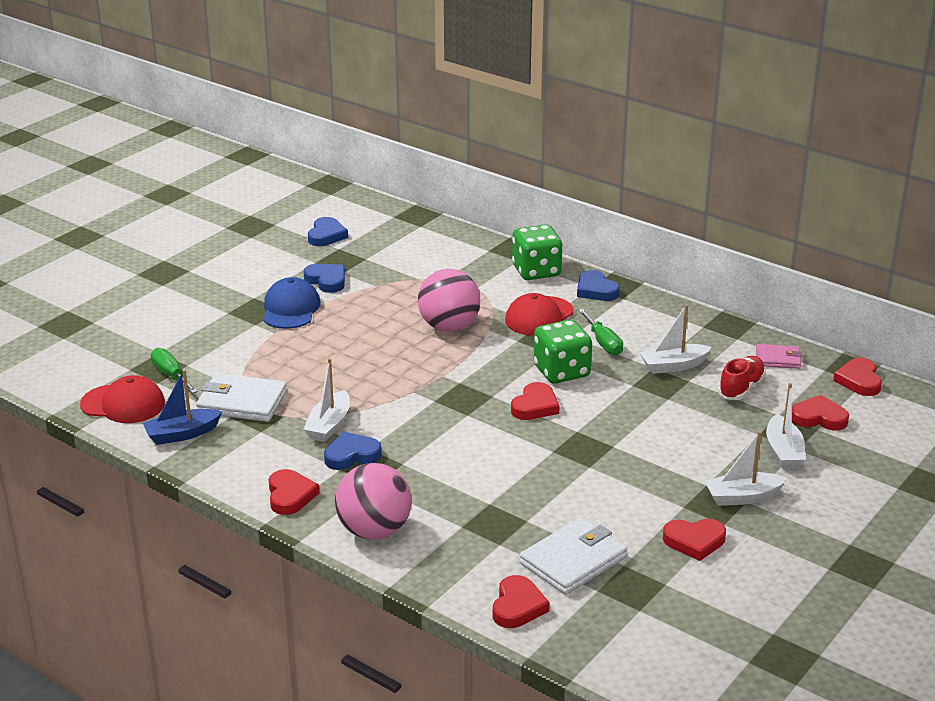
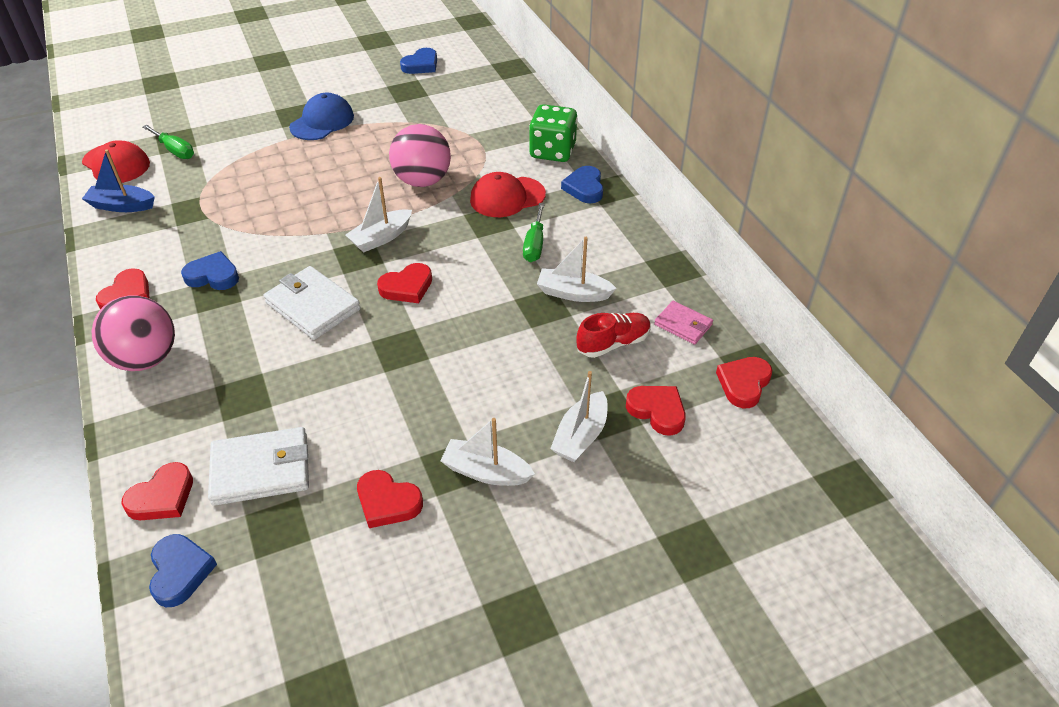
camera: 30 degrees right, 15 degrees up
(171, 375) = (175, 150): green screwdriver -> green screwdriver turned 135 degrees clockwise
(242, 402) = (194, 193): white wallet -> white wallet (313, 306)
(326, 281) = (376, 105): blue heart -> blue heart (180, 572)
(329, 425) = (229, 240): white boat -> white boat (381, 238)
(561, 371) = (467, 260): green dice -> none

